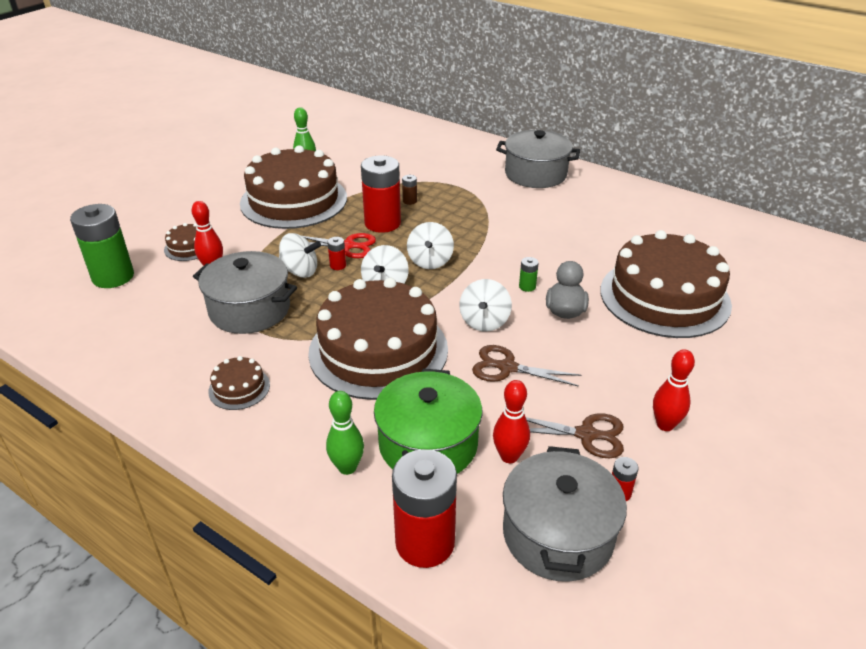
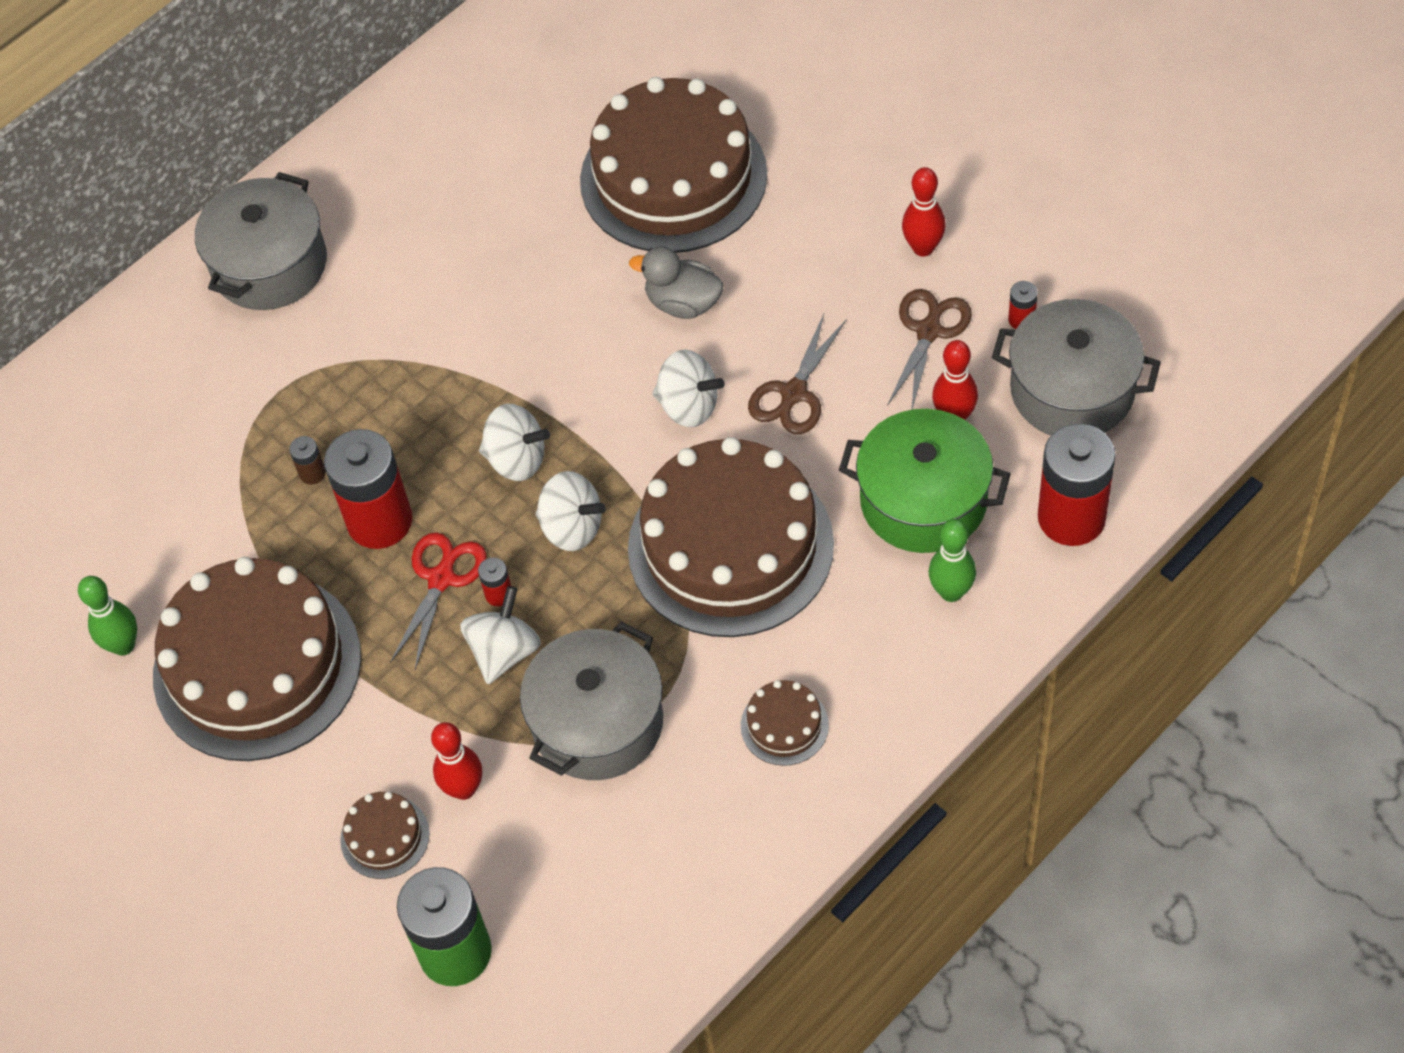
camera: 75 degrees left, 20 degrees up
(527, 286) = (614, 338): green battery -> none

